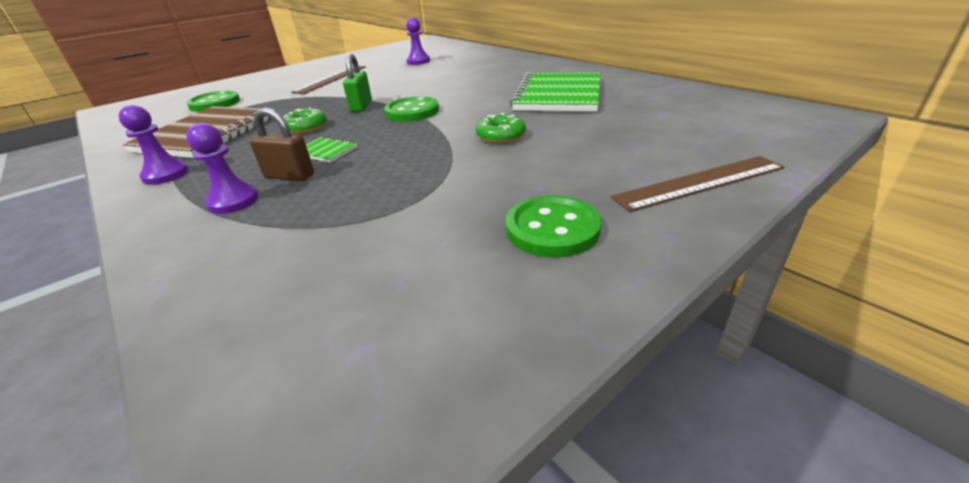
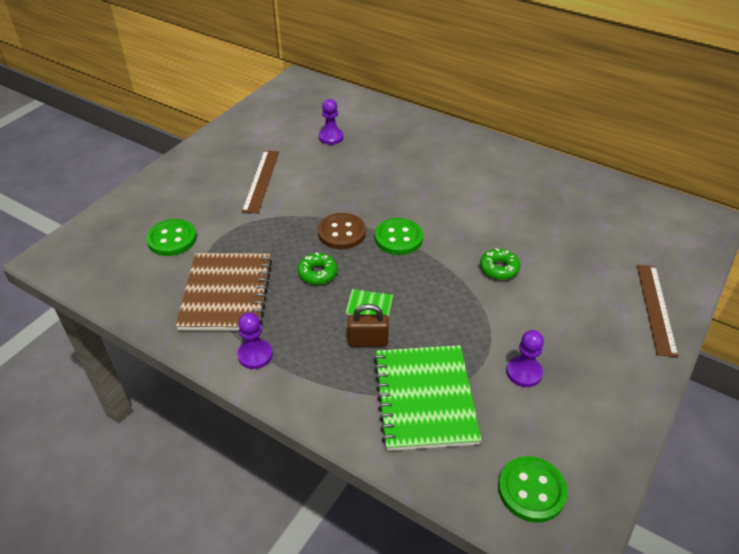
camera: 20 degrees left, 10 degrees up
(233, 201) = (351, 376): purple pawn -> purple pawn (524, 372)
(361, 106) = (341, 233): green padlock -> brown button
(552, 229) = (589, 366): green button -> green button (531, 490)
(558, 95) = (511, 201): green notebook -> green notebook (424, 398)
(699, 182) = (655, 308): brown ruler -> brown ruler turned 45 degrees counterclockwise

